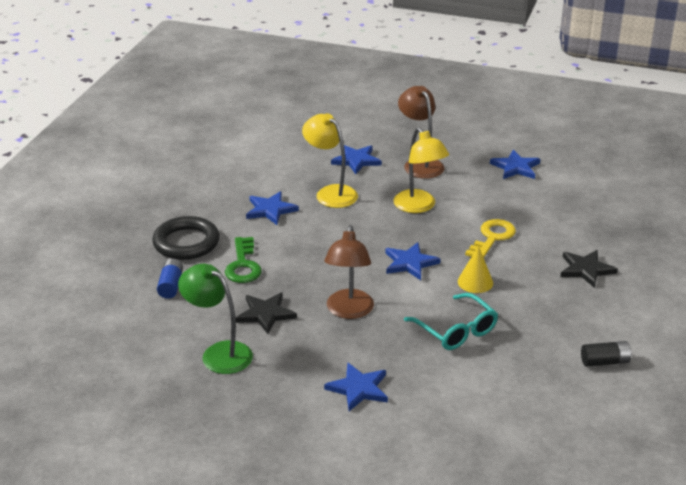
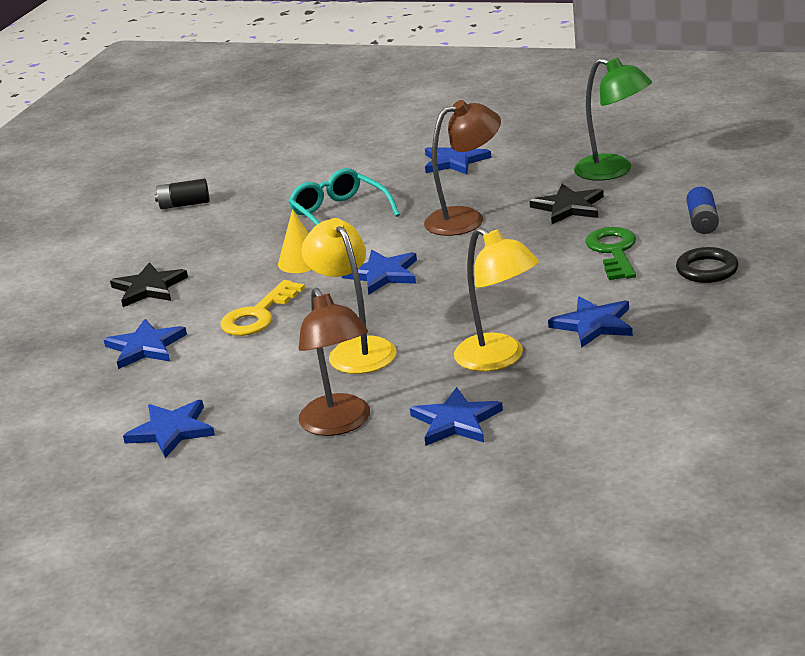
camera: 175 degrees left, 5 degrees down
(186, 243) = (707, 270): black ring -> black ring, size x0.62
(349, 311) = (466, 219): brown lamp -> brown lamp turned 60 degrees clockwise
(561, 221) = (145, 347): none -> blue star

